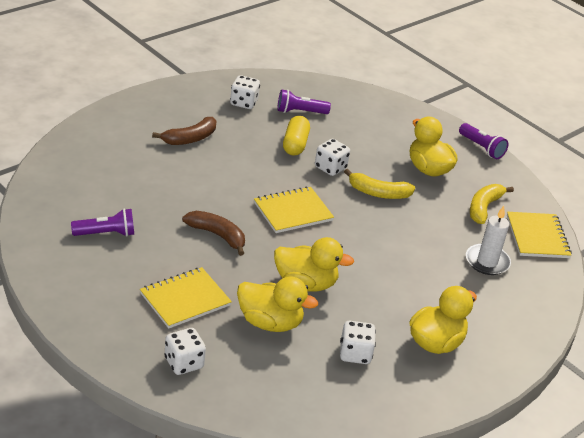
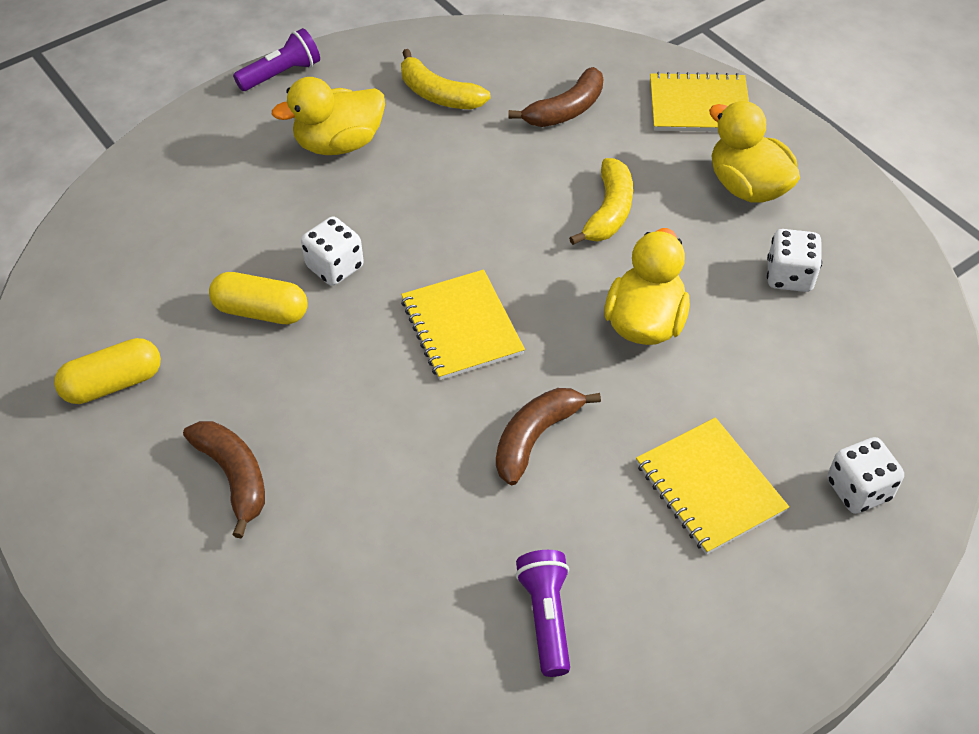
camera: 80 degrees left, 15 degrees up
(244, 103) = (113, 383): white dice -> yellow capsule
(270, 322) = (743, 373): yellow duck -> none
(300, 112) = (154, 297): purple flashlight -> none
(378, 193) = (405, 211): yellow banana -> yellow banana (609, 211)
(487, 262) = (566, 110): white candle -> brown banana
(537, 237) = (503, 50): yellow notebook -> yellow notebook (699, 106)

